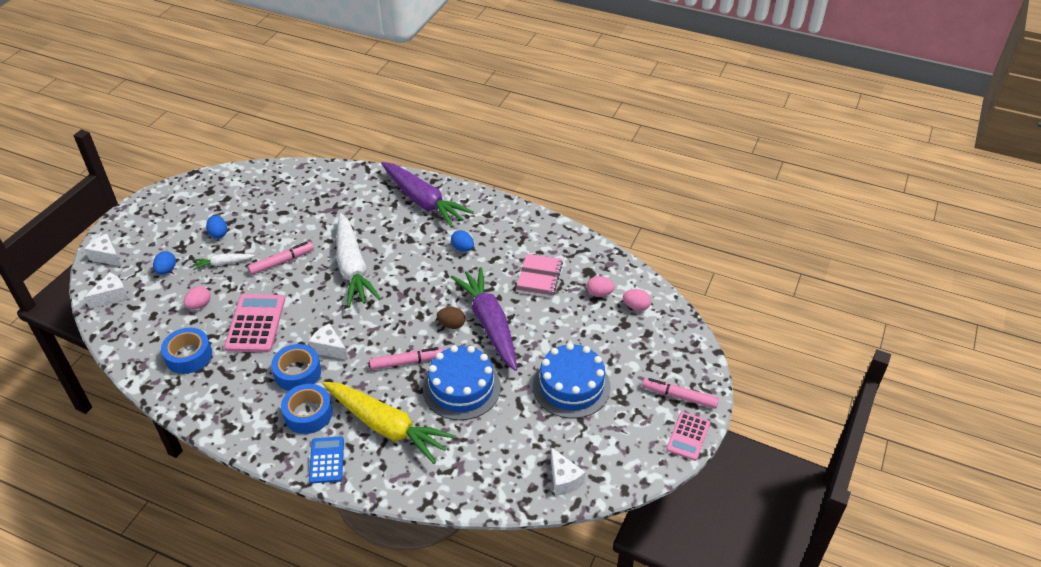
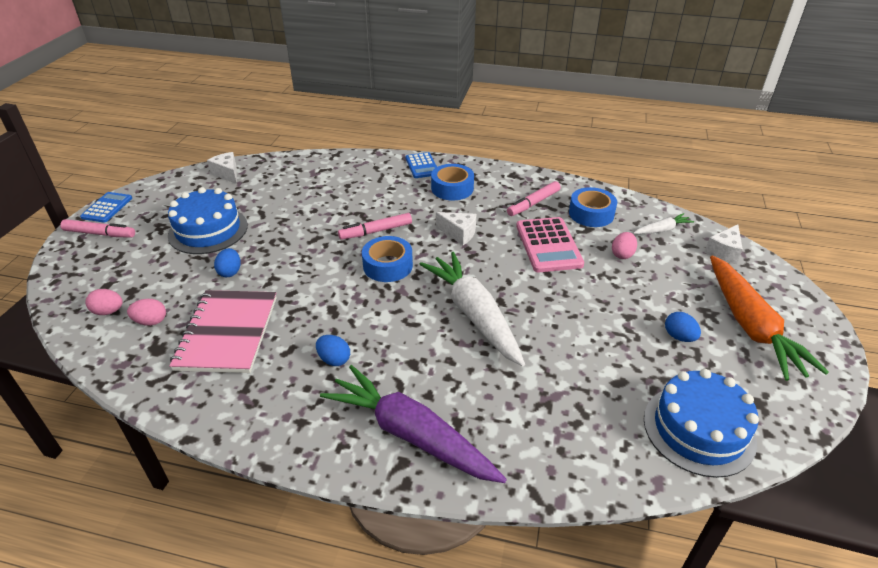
camera: 170 degrees right, 5 degrees down
(106, 256) = (783, 291): white cheese -> none
(161, 234) = (751, 326): none -> orange carrot
(166, 270) = (695, 284): blue egg -> blue egg (230, 272)
(223, 264) = (637, 300): white carrot -> white carrot (662, 230)
(281, 262) = (568, 311): pink marker -> pink marker (533, 203)
(297, 373) = (478, 213): blue tape -> blue tape (388, 265)
(387, 427) = (380, 187): yellow carrot -> none
(451, 324) = (335, 268): brown egg -> none
(461, 388) = (317, 218): blue cake -> blue cake (699, 429)
(489, 323) = (292, 273): purple carrot -> none
(539, 277) = (227, 333): pink notebook -> pink notebook, size x1.54
(688, 436) = (107, 208): pink calculator -> blue calculator

